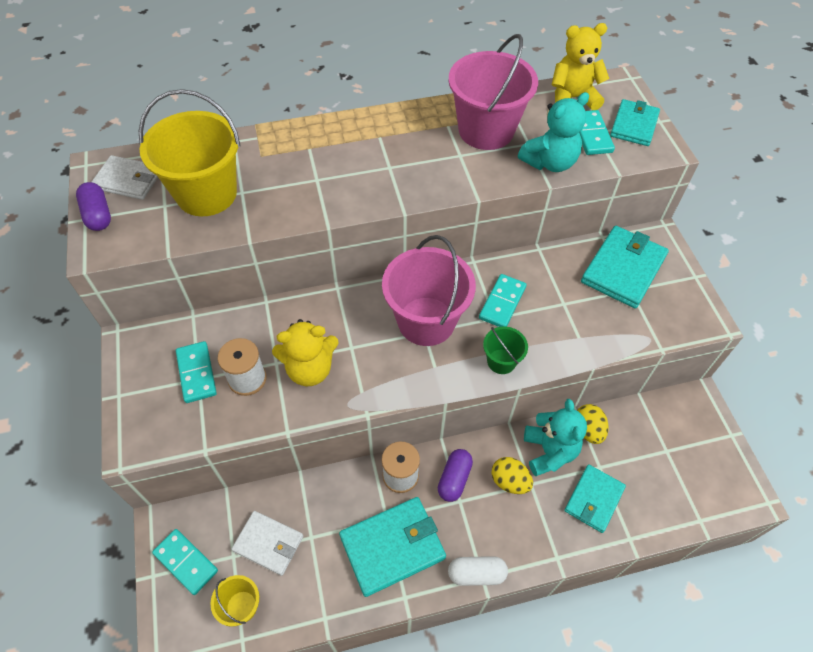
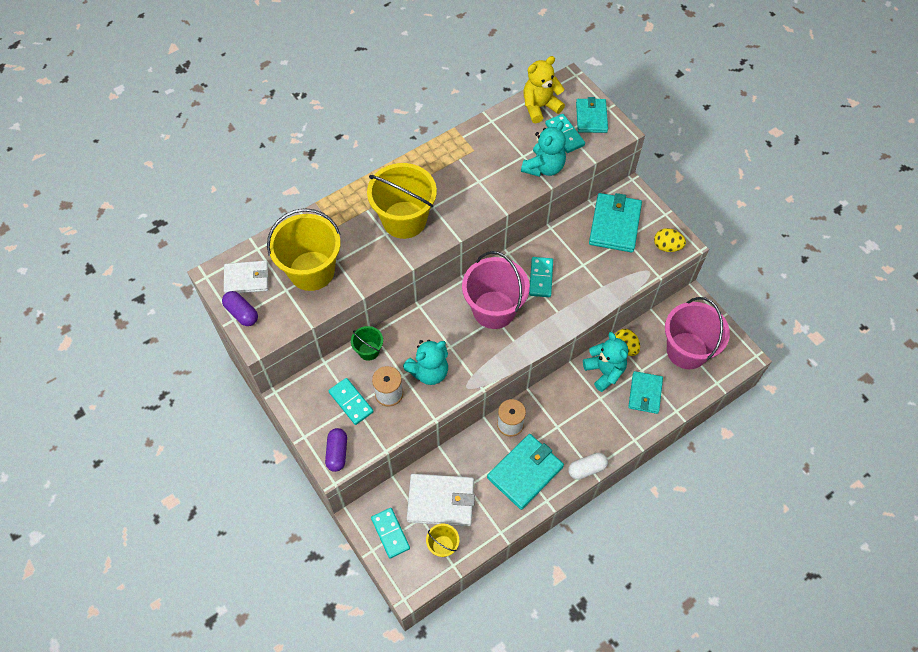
camera: 20 degrees left, 5 degrees up
(186, 562) = (390, 533): turquoise domino -> turquoise domino turned 45 degrees clockwise
(268, 543) = (441, 501): white wallet -> white wallet, size x1.53
(310, 369) = (429, 372): yellow teddy bear -> turquoise teddy bear
(347, 171) = (404, 220): none -> yellow bucket
(454, 479) = (547, 413): purple capsule -> purple capsule (337, 453)
(486, 130) = (488, 154): pink bucket -> pink bucket (687, 350)
(501, 361) = (557, 321): green bucket -> green bucket (369, 351)
(509, 481) = (585, 401): yellow egg -> yellow egg (667, 247)

